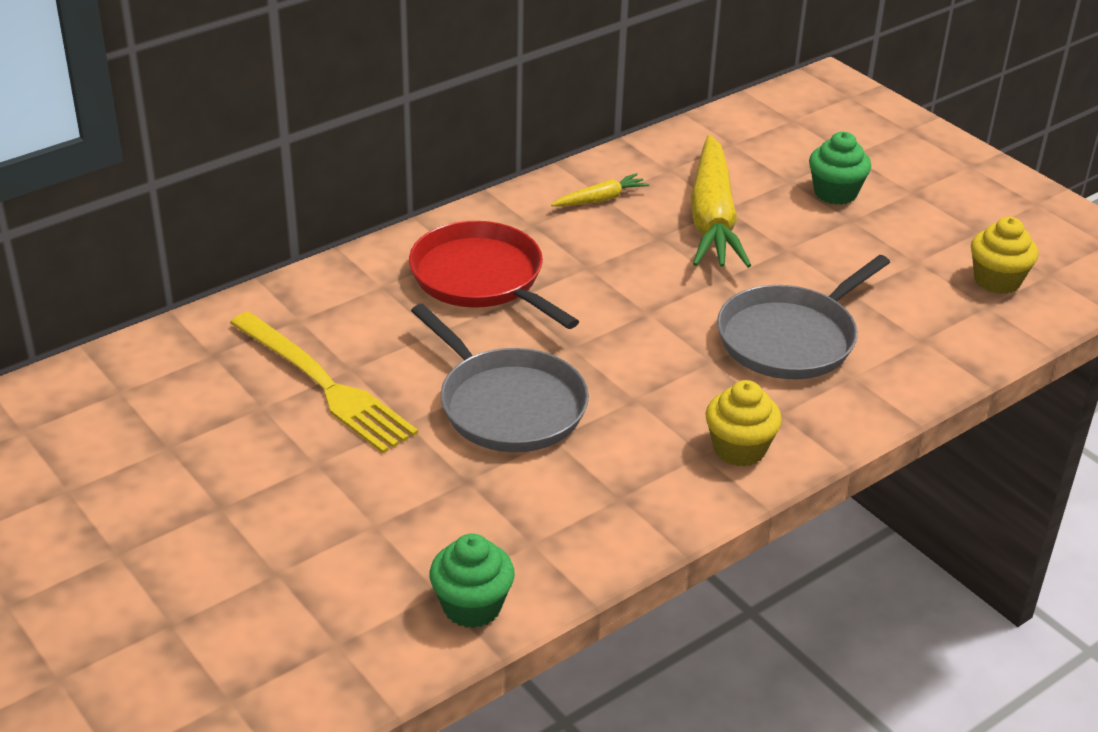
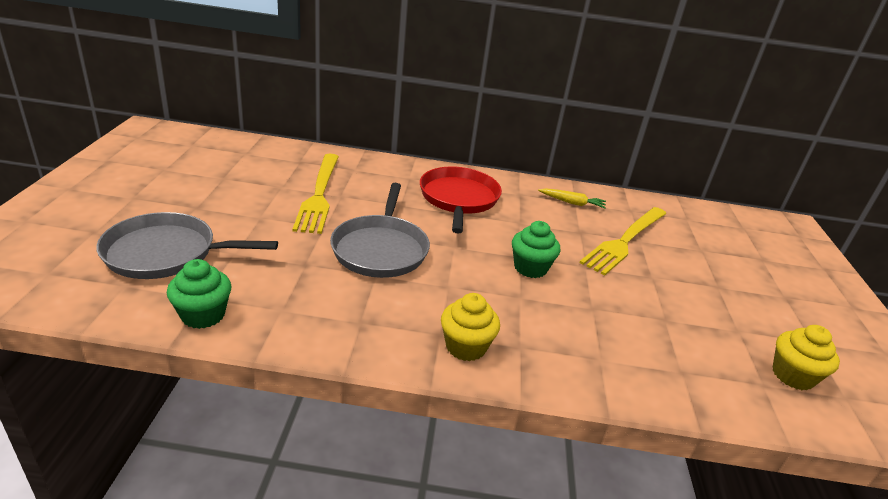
camera: 40 degrees right, 5 degrees down
(712, 218) = (625, 241): yellow carrot -> yellow fork
(791, 338) = (588, 316): grey pan -> grey pan (166, 253)
(835, 193) = (725, 270): green cupcake -> green cupcake (530, 268)

